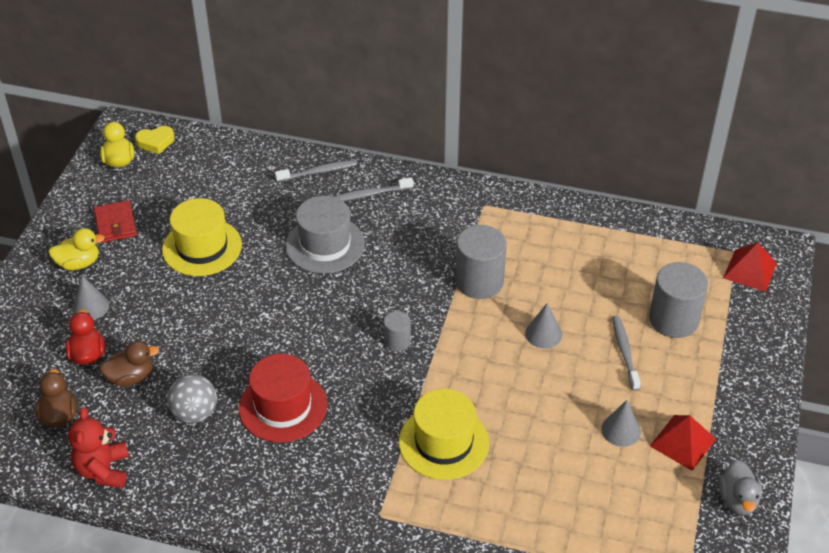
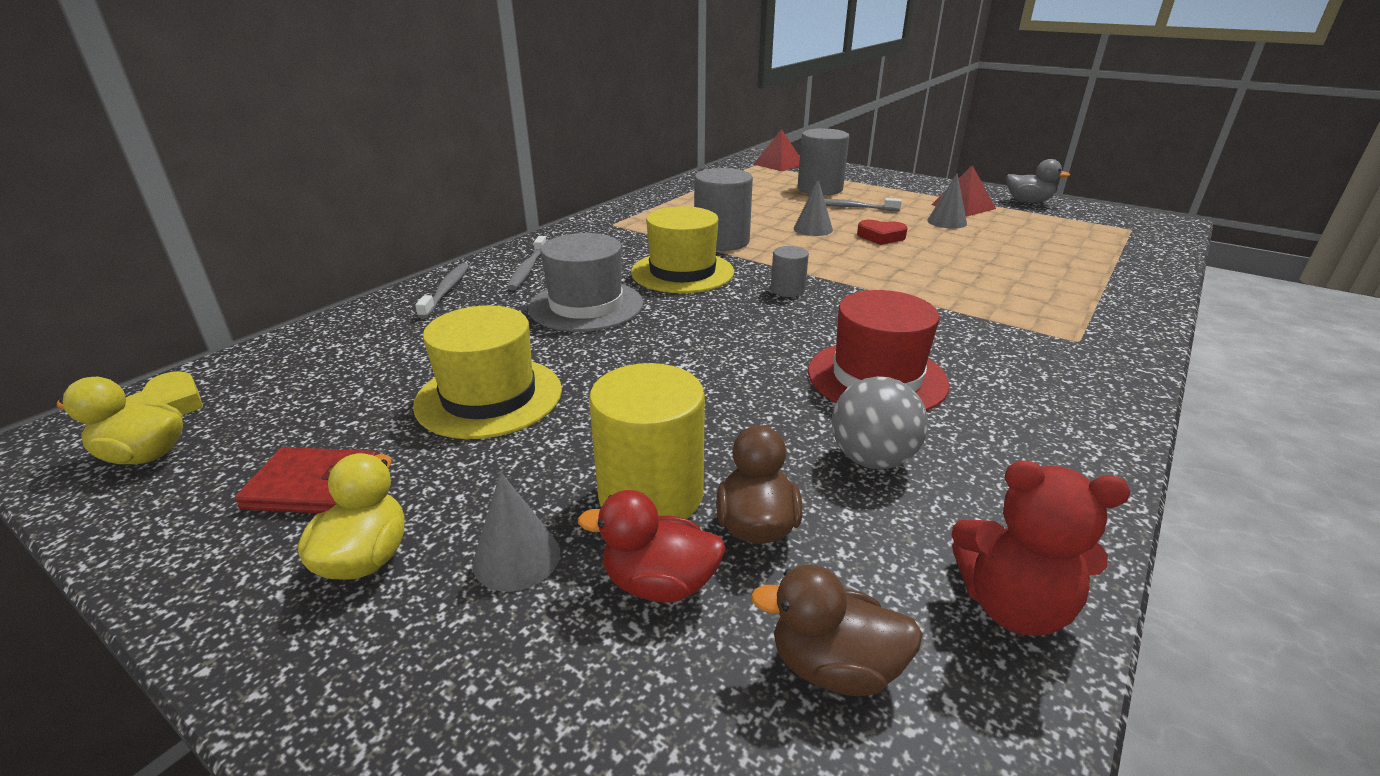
camera: 70 degrees left, 15 degrees down
(141, 335) = (651, 495): none -> yellow cylinder
(443, 442) = (956, 290): yellow hat -> yellow hat (682, 272)
(548, 384) = (881, 237): none -> red heart

